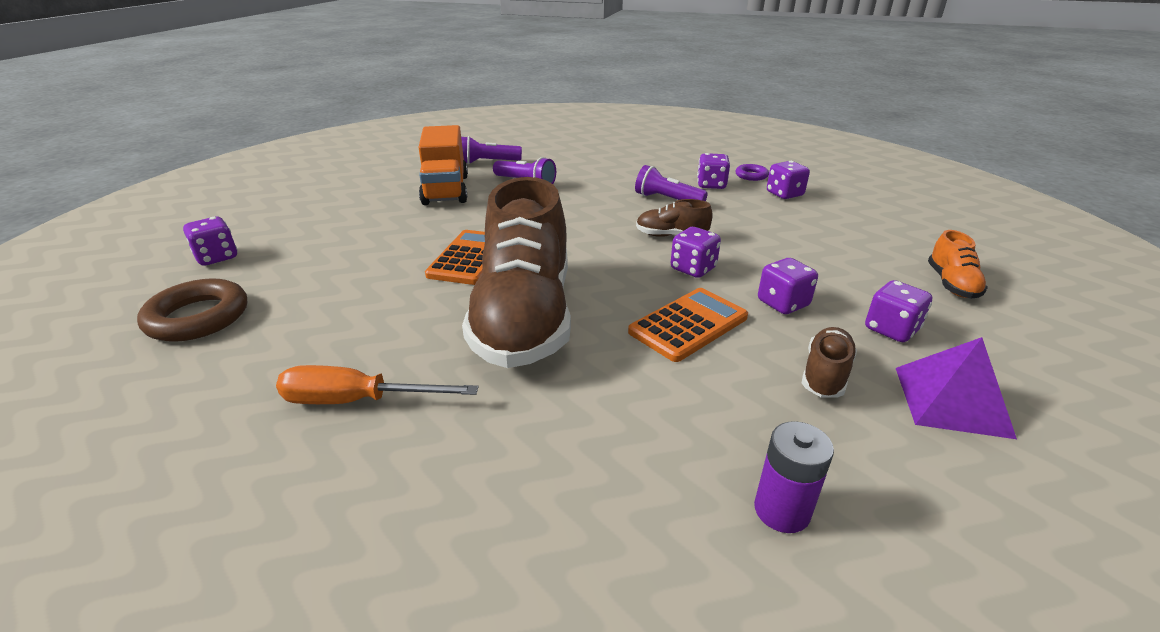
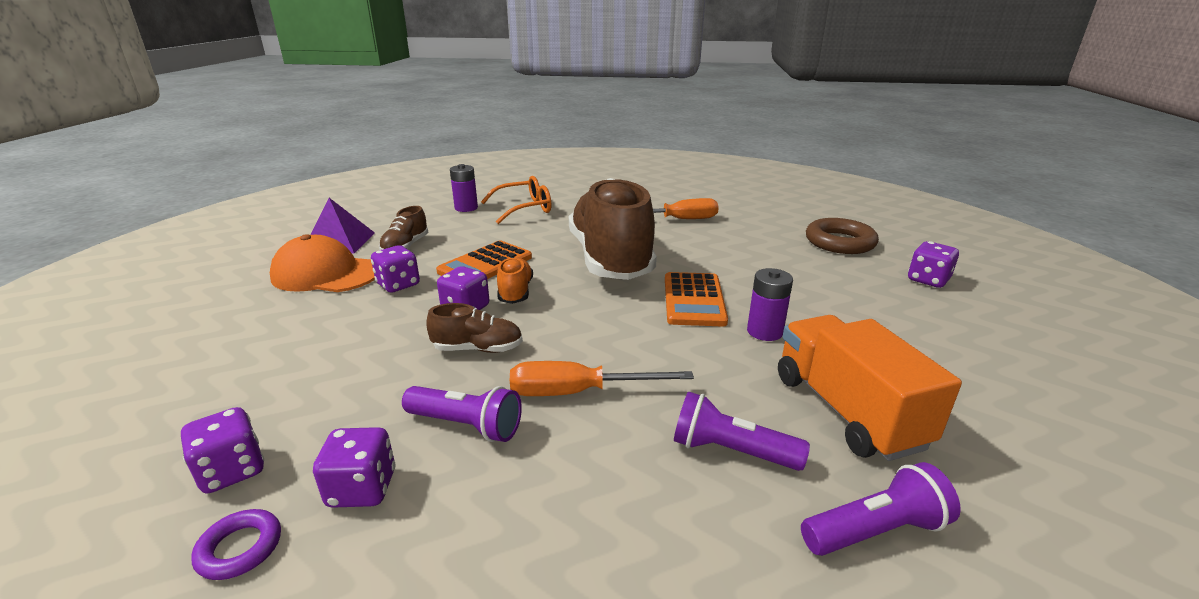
camera: 170 degrees right, 5 degrees down
(439, 229) = (764, 332): none -> purple battery
(599, 208) = (578, 392): none -> orange screwdriver
(642, 487) = (524, 208): none -> orange glasses
(891, 329) = (327, 274): purple dice -> orange cap
(951, 284) = (209, 315): orange shoe -> orange shoe (515, 292)

